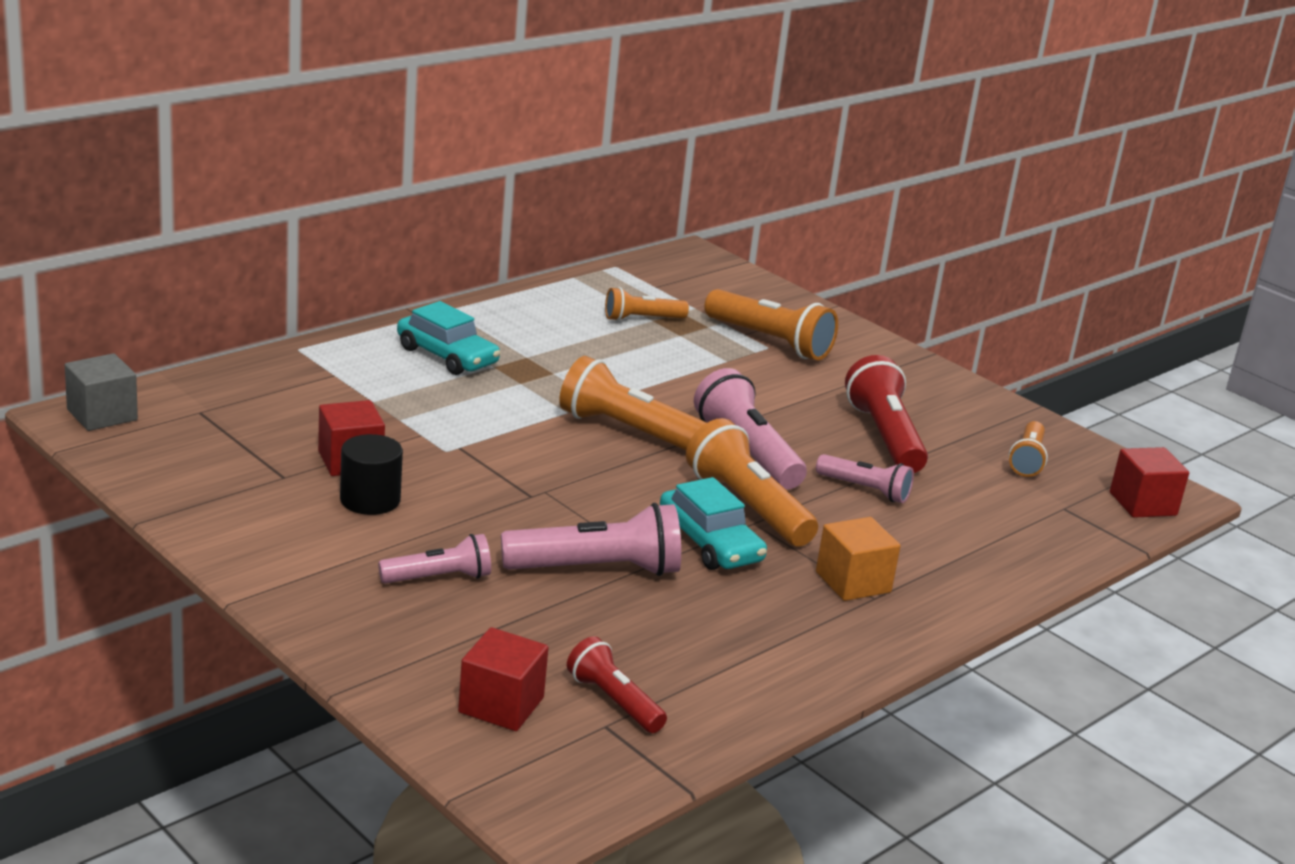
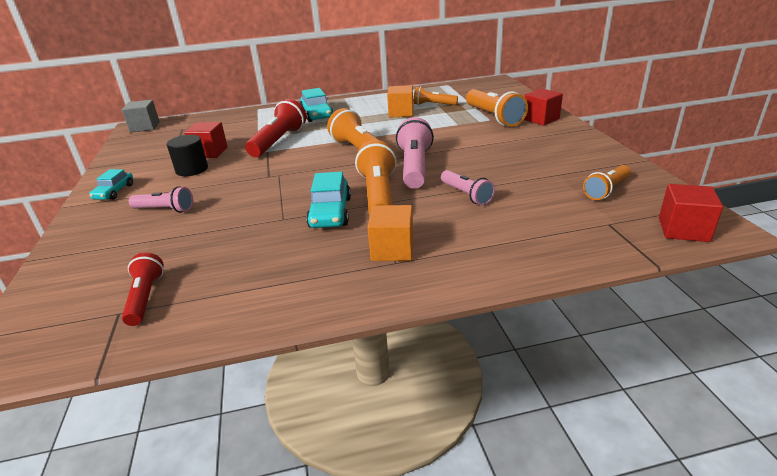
camera: 35 degrees right, 5 degrees up
(287, 561) = (114, 192): none -> turquoise car
(501, 705) = (86, 286): red cube -> red cube (541, 119)
(597, 569) = (248, 217): pink flashlight -> none
(604, 342) = (401, 113): none -> orange cube
(885, 437) = (513, 167): red flashlight -> red flashlight (279, 141)

